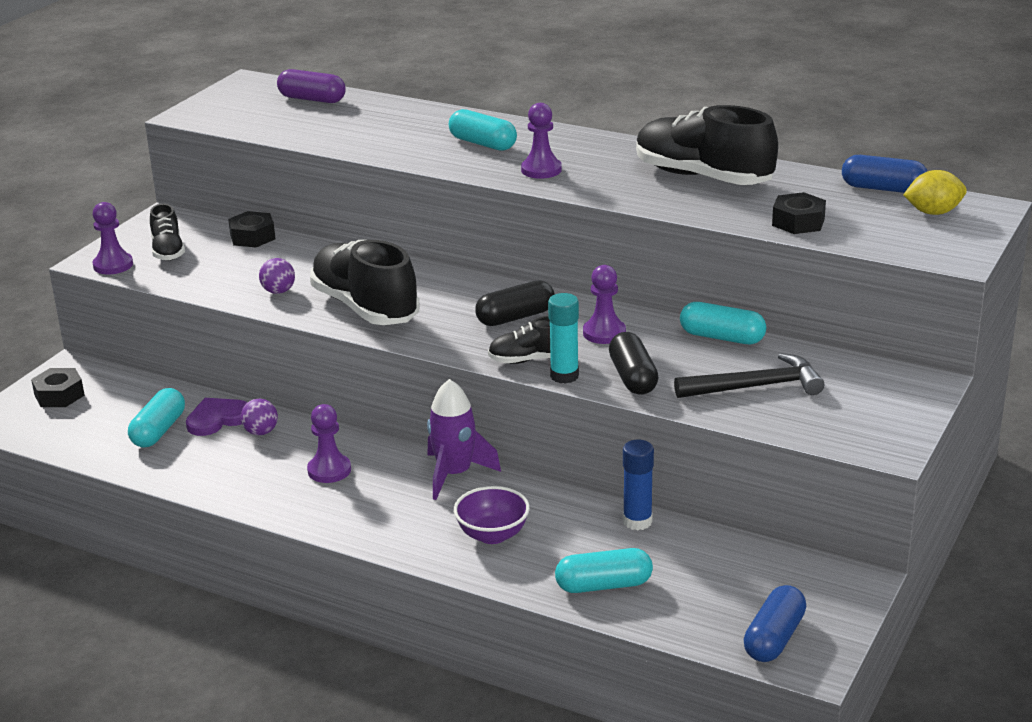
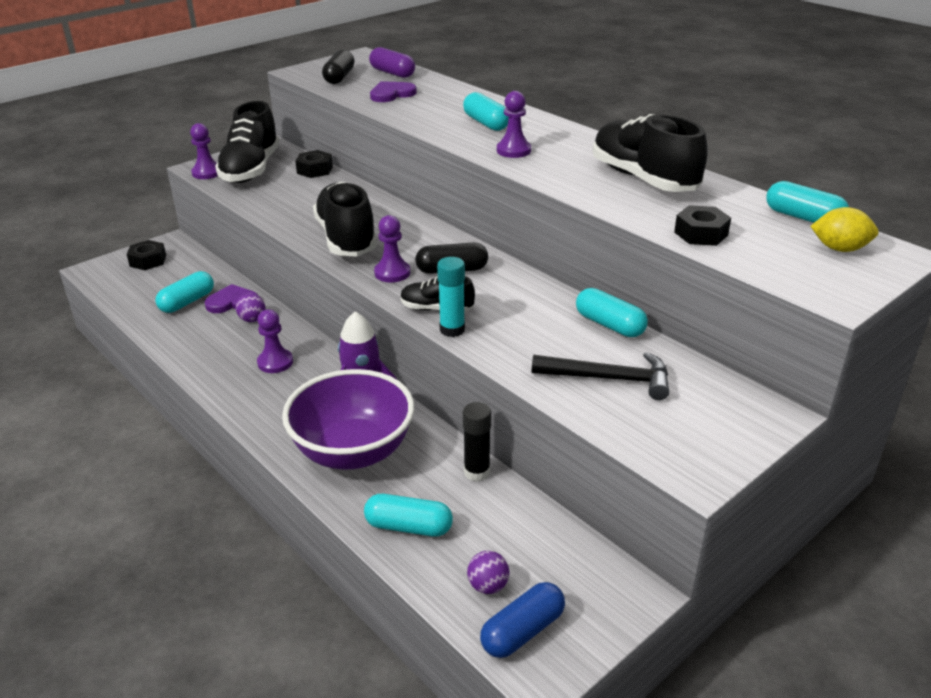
camera: 20 degrees right, 5 degrees up
(168, 251) = (251, 169): black shoe -> black shoe, size x1.91
(278, 291) = (297, 213): purple ball -> purple ball (488, 586)
(337, 126) = (391, 94): none -> purple heart
(492, 535) = (353, 452): purple bowl -> purple bowl, size x1.94
(604, 333) = (512, 299): purple pawn -> purple pawn (392, 273)
(633, 377) = (507, 344): black capsule -> black capsule (339, 77)
(637, 521) = (477, 472): blue glue stick -> black glue stick
(883, 189) = (803, 218): blue capsule -> turquoise capsule

